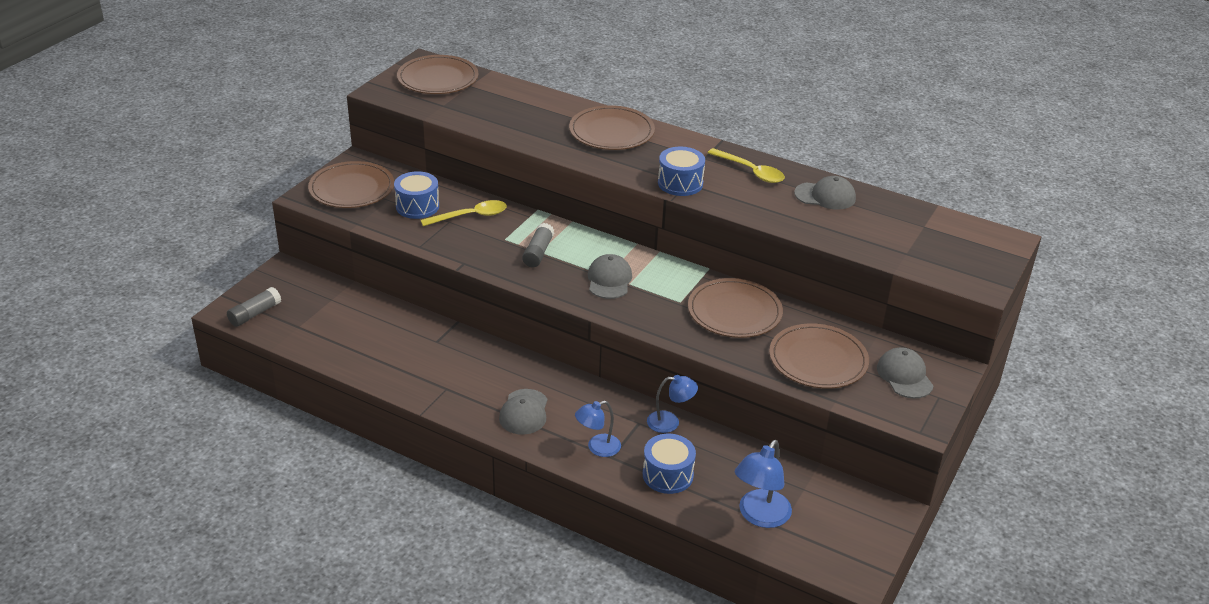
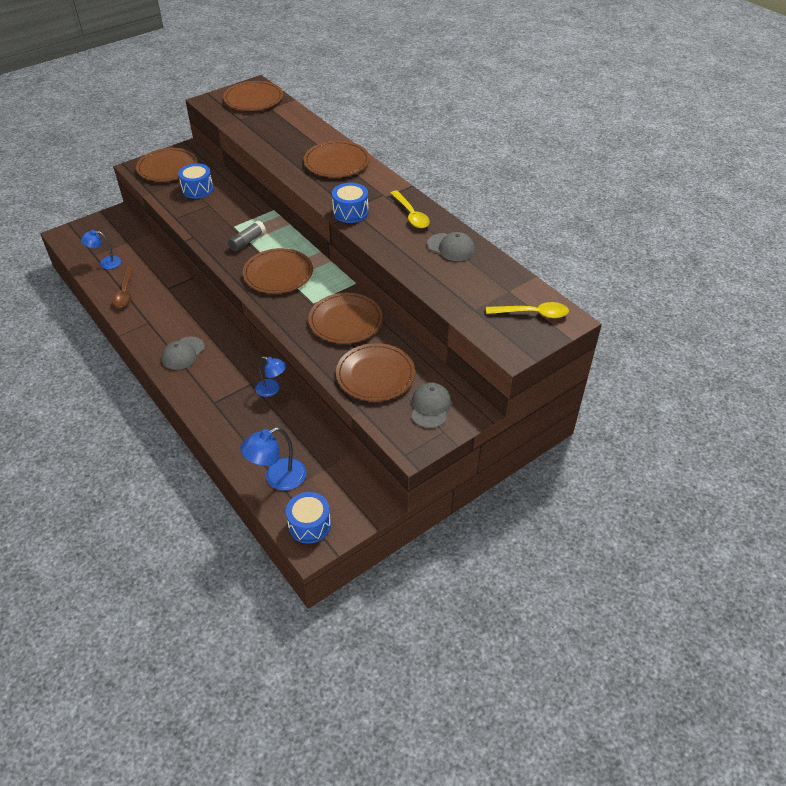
camera: 25 degrees right, 10 degrees up
(255, 314) = (76, 240): grey glue stick -> none
(382, 361) = (125, 292): none -> brown spoon
(470, 216) = (225, 204): yellow spoon -> yellow spoon (532, 313)
(597, 448) = (209, 393): blue lamp -> blue lamp (105, 263)
(609, 280) = (278, 273): grey cap -> brown plate
(668, 475) = (240, 427): blue drum -> blue drum (309, 525)

